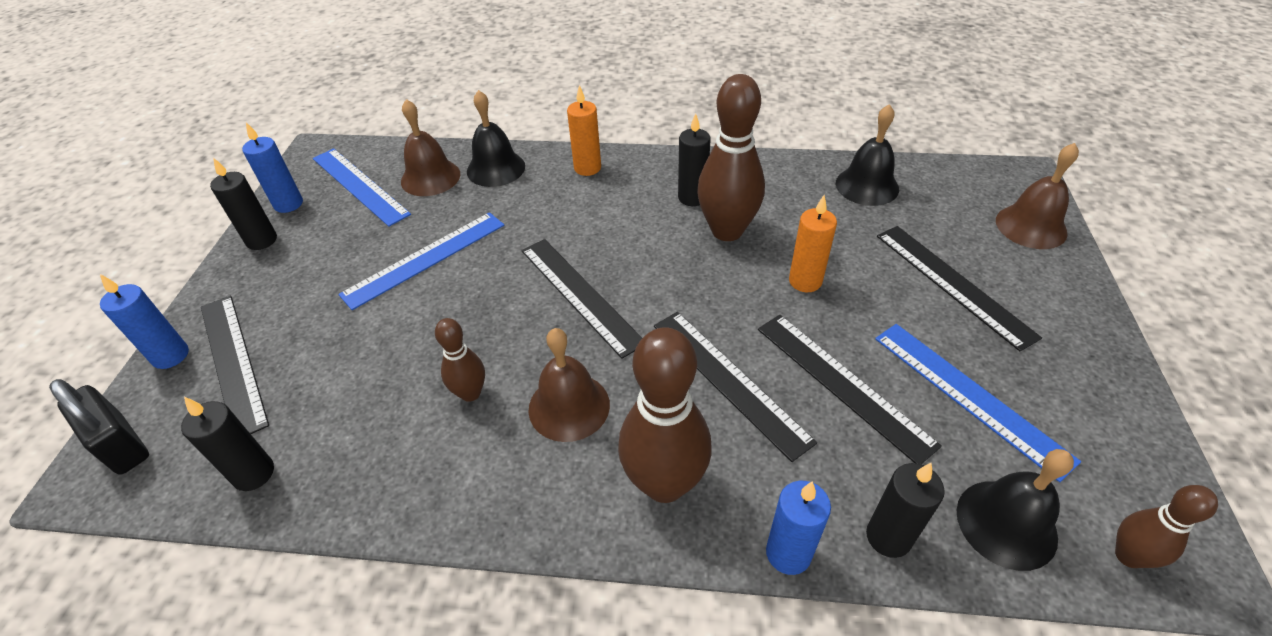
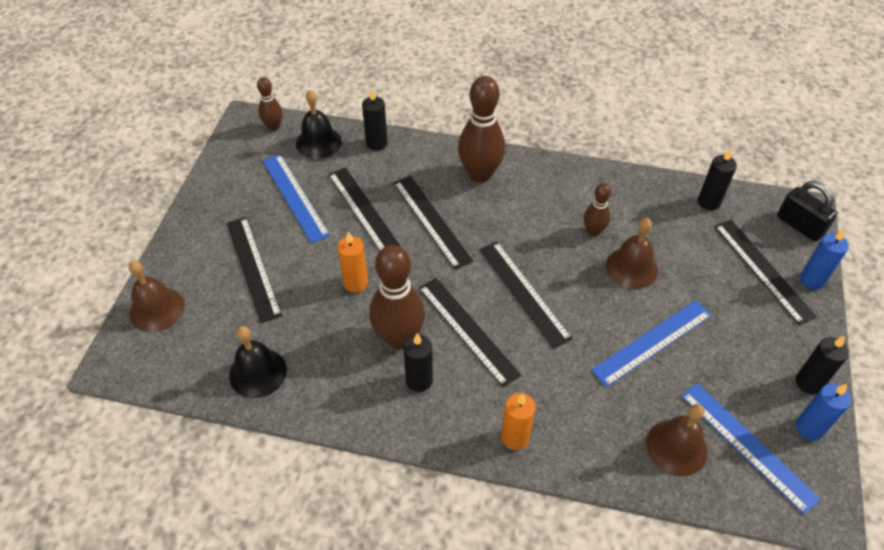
camera: 175 degrees left, 5 degrees up
(496, 168) = (610, 451): black bell -> none
(569, 406) = (531, 217): brown bell -> brown bell (631, 267)
(647, 247) = (467, 330): none -> black ruler
(788, 553) = (426, 142): blue candle -> none

